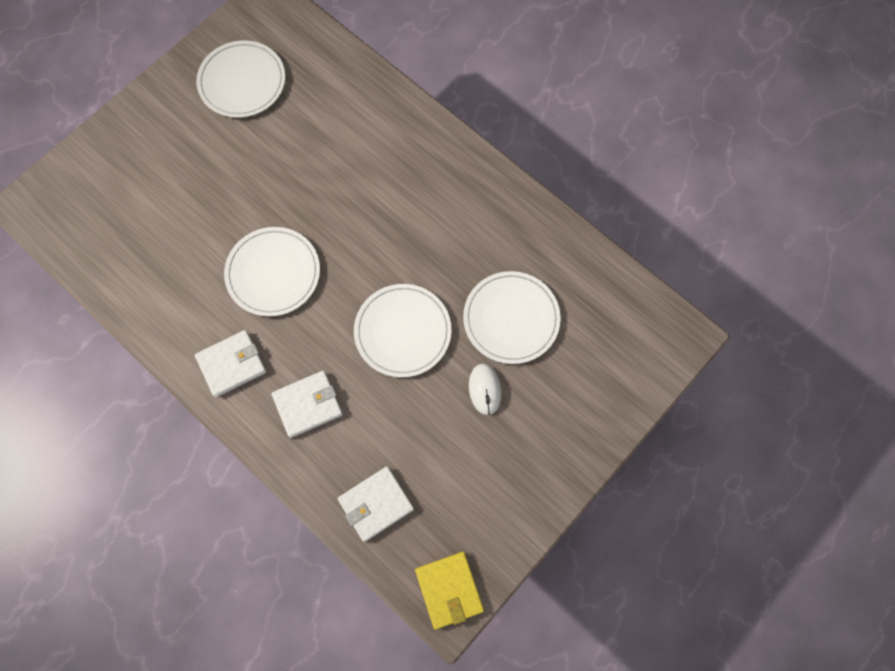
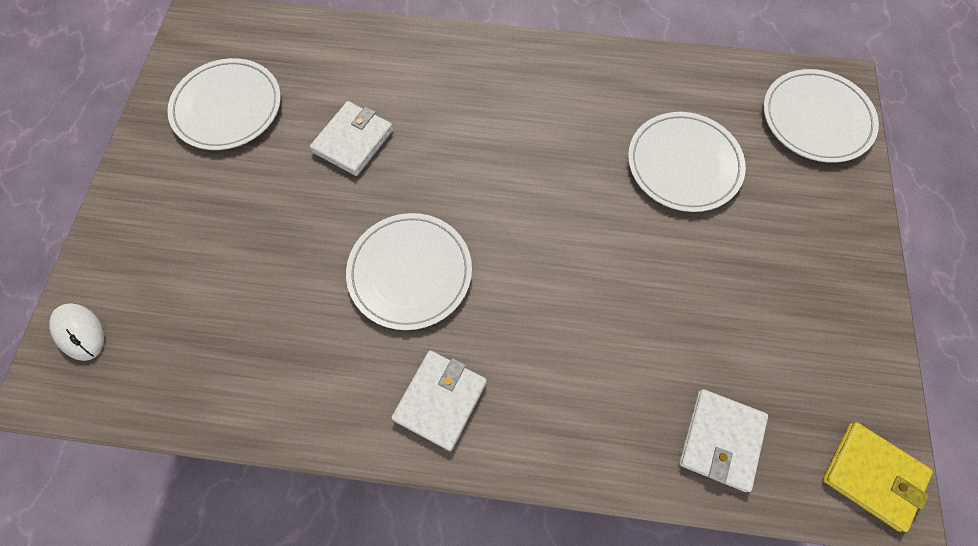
camera: 35 degrees left, 5 degrees down
(308, 404) = (560, 385): white wallet -> white wallet (353, 141)
(402, 331) = (593, 243): white plate -> white plate (816, 118)
(485, 389) = (720, 245): white mouse -> white mouse (80, 332)

